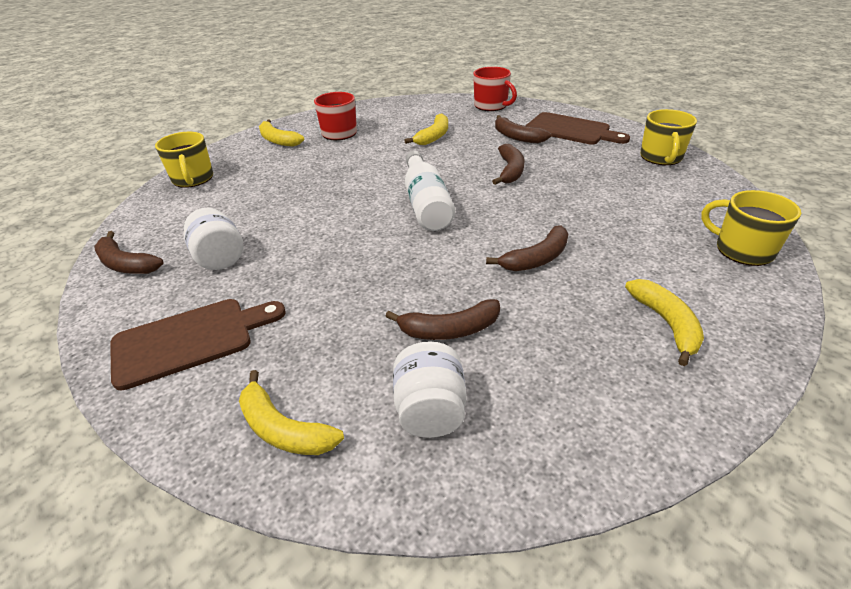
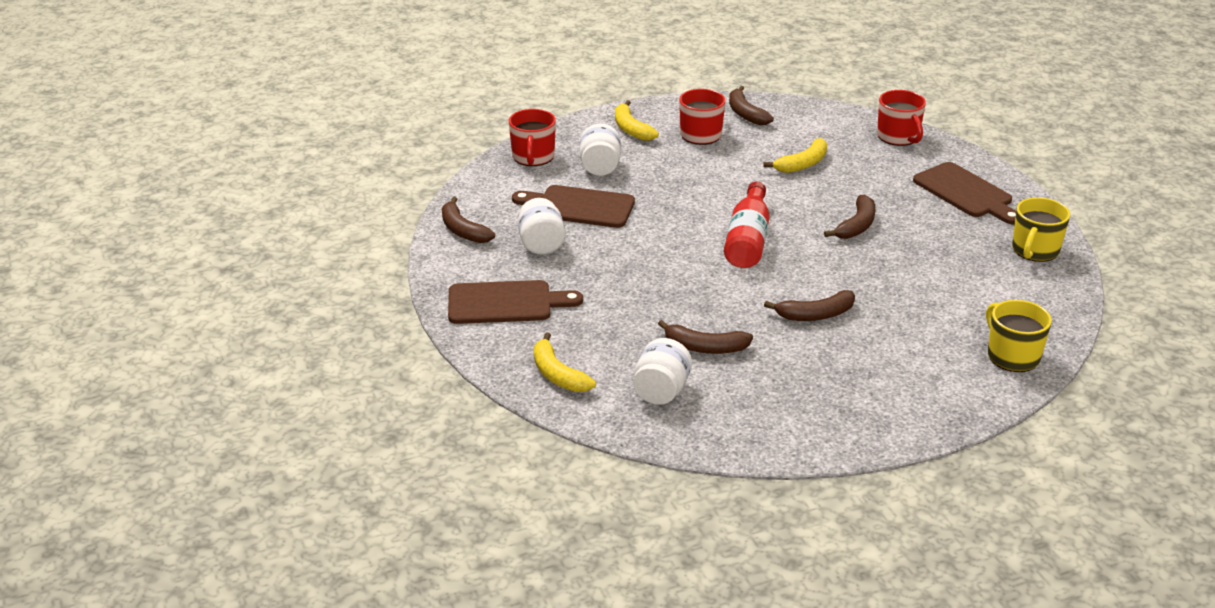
camera: 20 degrees right, 5 degrees down
(193, 179) = (533, 157): yellow mug -> red mug
(251, 211) = (579, 207): none -> brown cutting board
(260, 174) = (600, 167): none -> white jar
(426, 204) = (748, 240): white bottle -> red bottle
(517, 137) = (895, 187): brown banana -> brown banana (745, 113)
(666, 324) = (881, 389): yellow banana -> none

